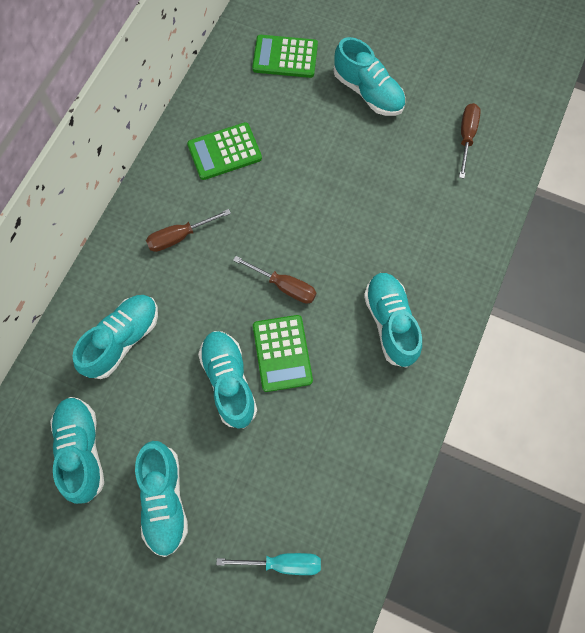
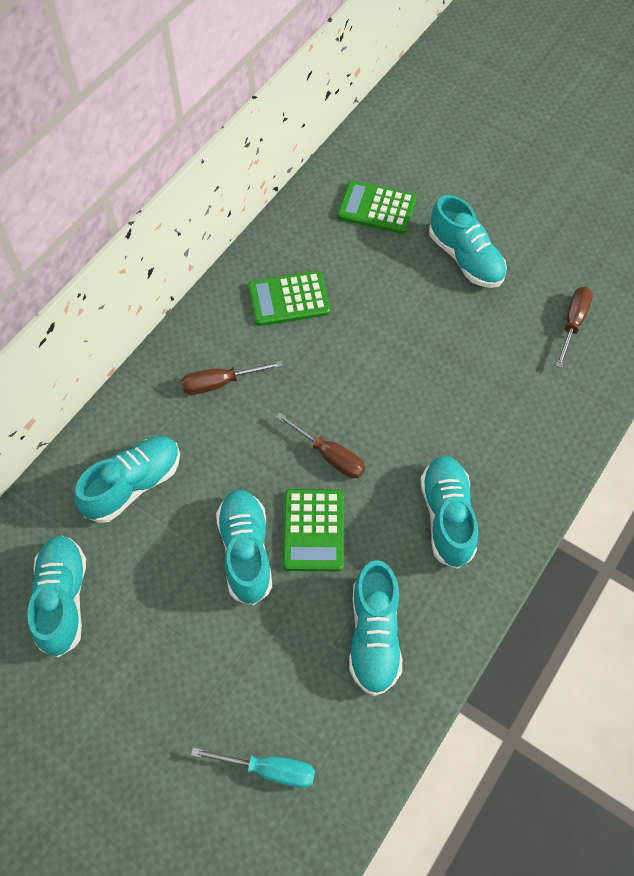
camera: 10 degrees right, 10 degrees down
(164, 499) = (145, 672): turquoise shoe -> turquoise shoe (374, 636)

